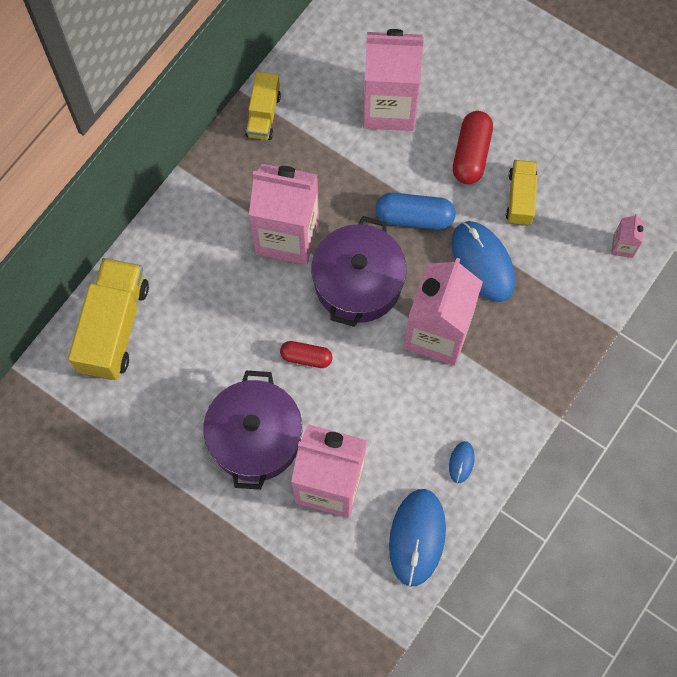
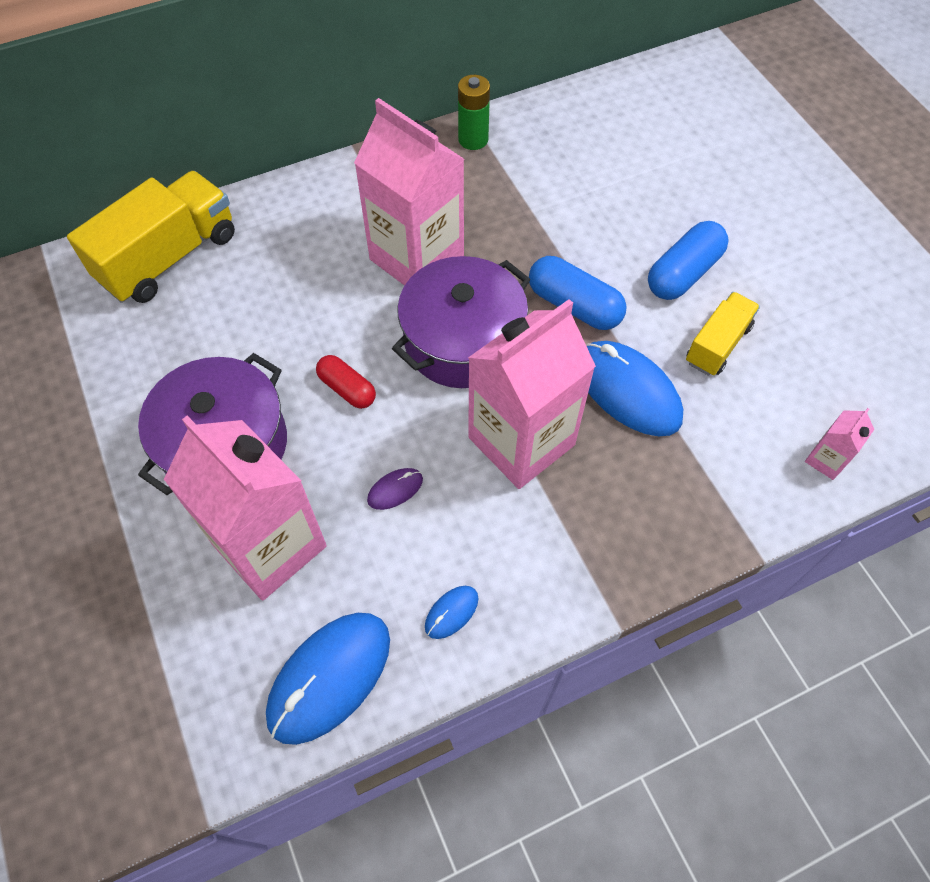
camera: 30 degrees right, 10 degrees down
(263, 115) = (473, 139): yellow truck -> green battery
(381, 407) = (395, 489): none -> purple mouse
(389, 107) = (616, 189): pink carton -> none
(471, 154) = (683, 273): red capsule -> blue capsule
(482, 262) = (628, 391): blue mouse -> blue mouse turned 45 degrees counterclockwise

